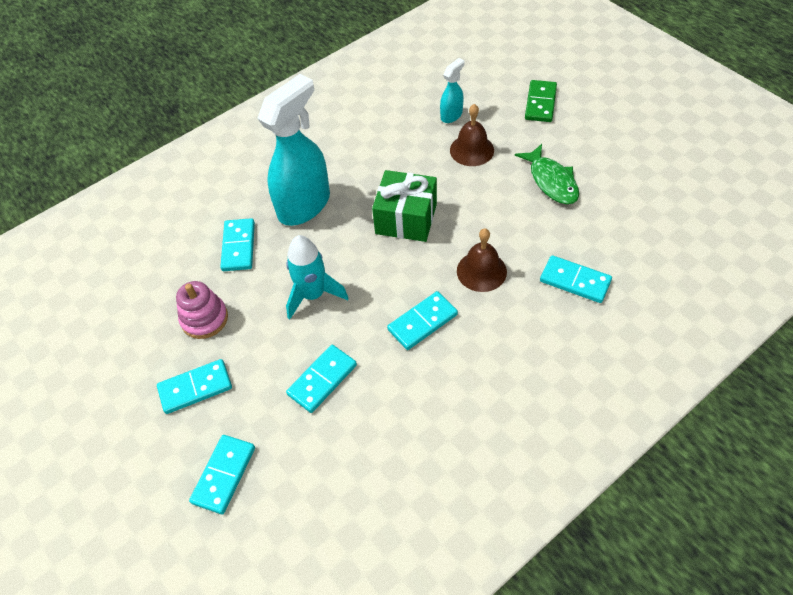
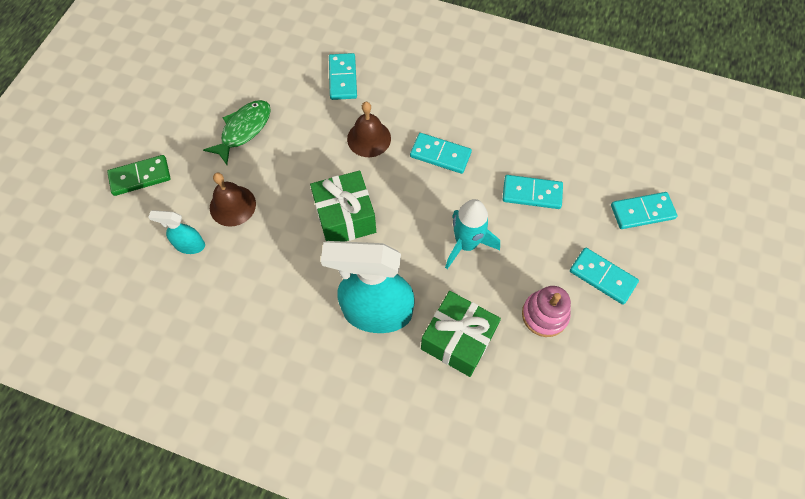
camera: 125 degrees left, 10 degrees up
(238, 246) = (458, 340): turquoise domino -> green gift

